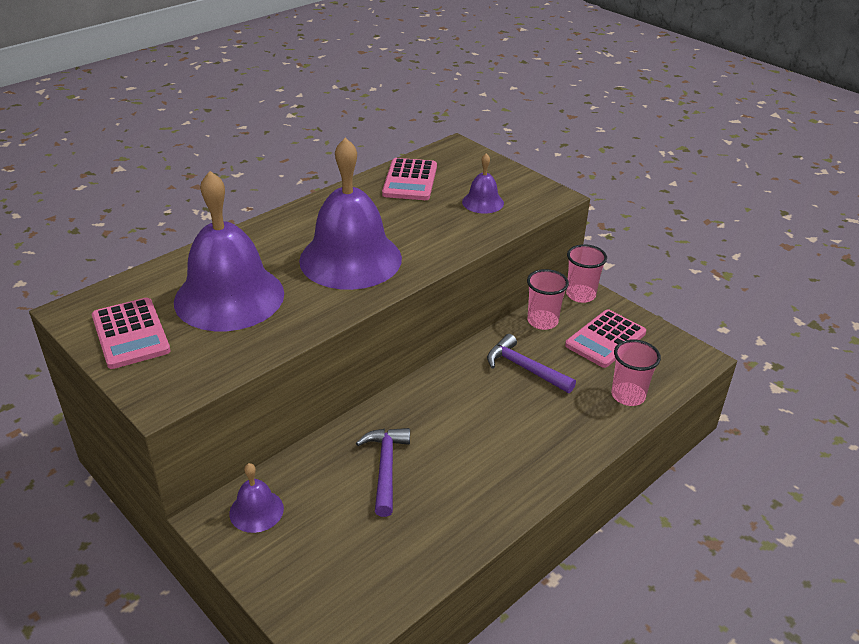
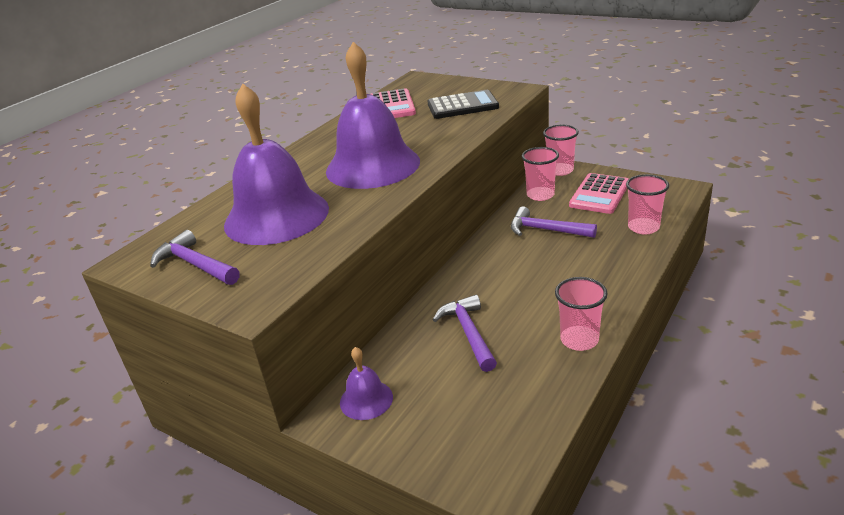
camera: 10 degrees left, 5 degrees down
(131, 334) = (195, 264): pink calculator -> purple hammer
(483, 202) = (462, 106): purple bell -> black calculator
(488, 510) = (579, 340): none -> pink cup

